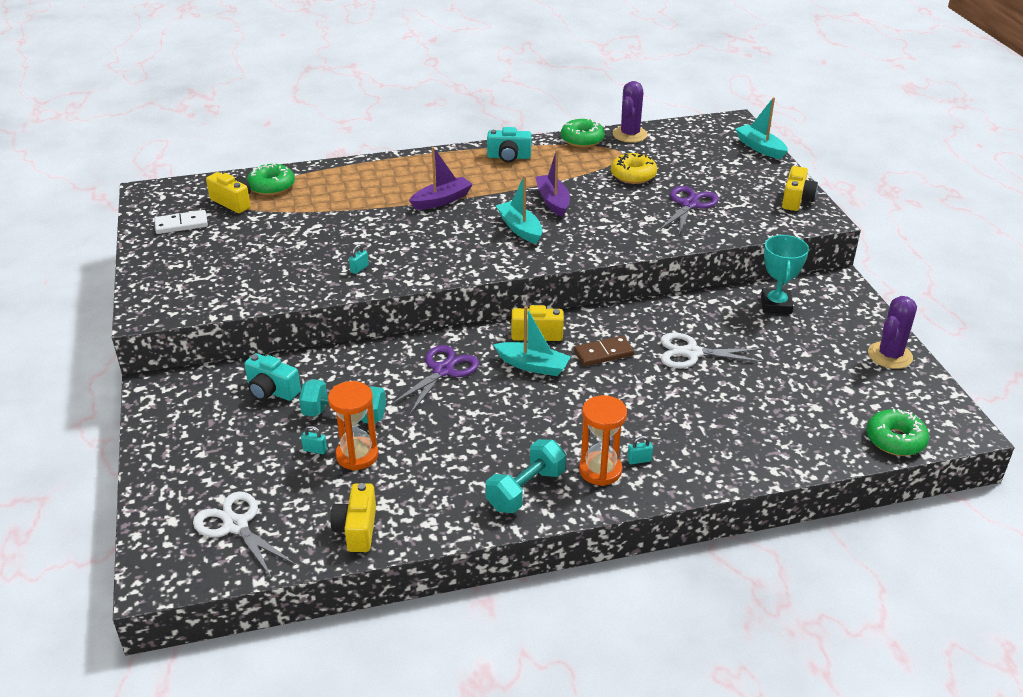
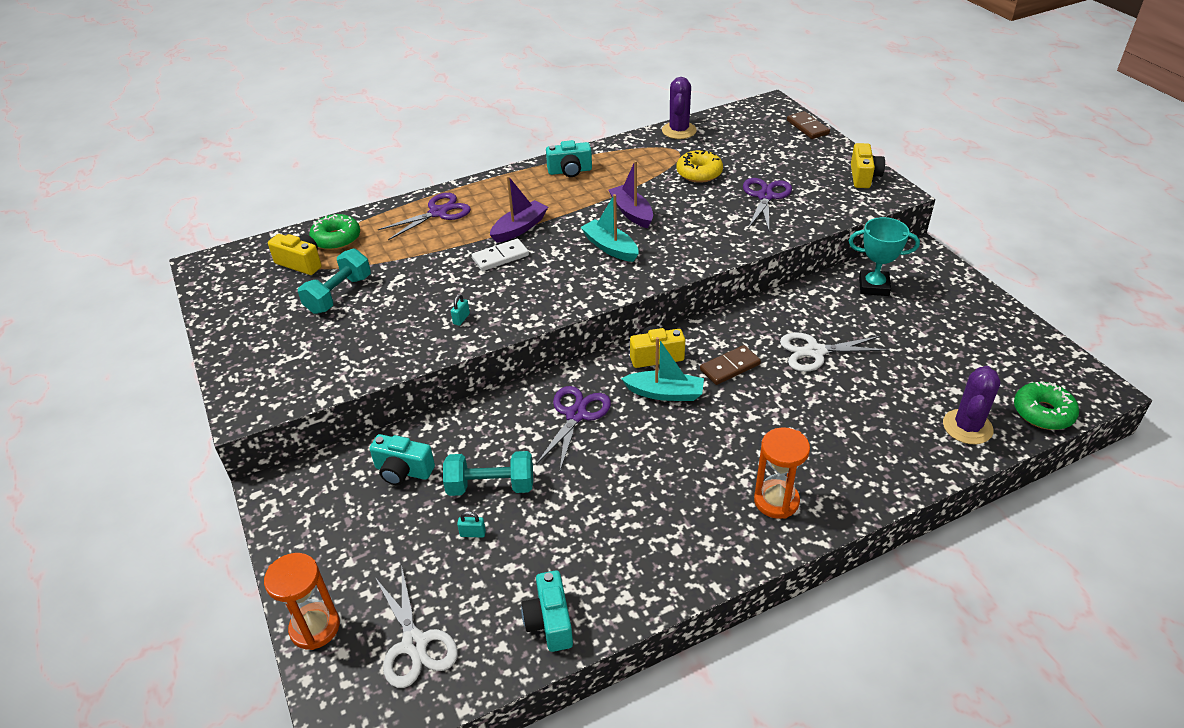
camera: 10 degrees left, 5 degrees up
(181, 224) = (252, 297): white domino -> white domino (500, 257)
(235, 525) = (415, 644): white scissors -> white scissors turned 150 degrees counterclockwise
(357, 455) = (520, 531): orange hourglass -> orange hourglass (315, 627)
(357, 529) = (550, 622): yellow camera -> turquoise camera
(372, 176) = (438, 212): none -> purple scissors
(526, 490) = (710, 538): turquoise dumbbell -> turquoise dumbbell (339, 294)
(582, 140) = (635, 142): green donut -> none
(639, 460) = (810, 481): turquoise padlock -> none
(760, 148) = (807, 127): turquoise boat -> brown domino
(776, 305) = (874, 286): turquoise trophy -> turquoise trophy turned 75 degrees counterclockwise
(890, 355) = (1000, 322): purple cactus -> purple cactus (967, 427)

